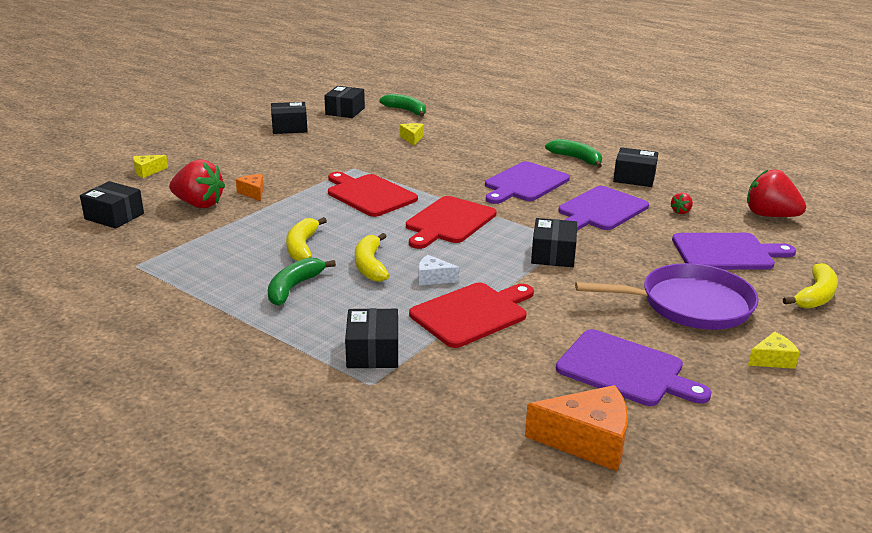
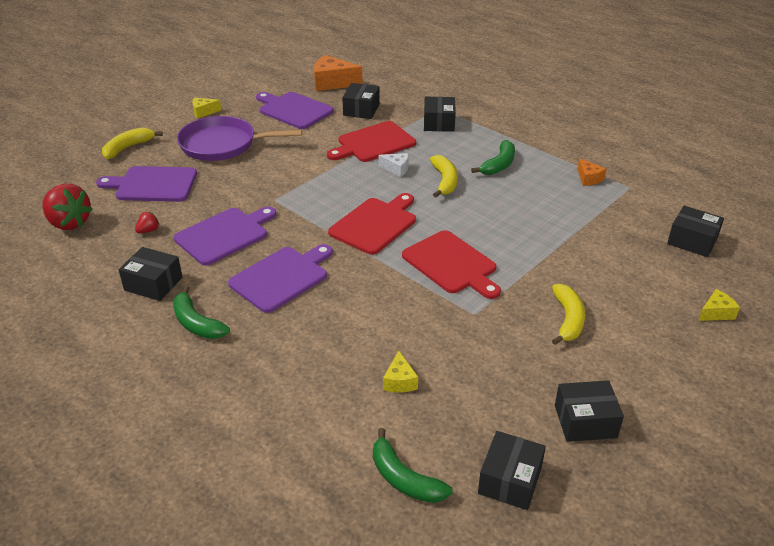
camera: 175 degrees left, 10 degrees up
(199, 204) = (621, 255): red strawberry -> none
(253, 193) = (574, 271): orange cheese -> orange cheese (588, 178)
(302, 247) = (503, 200): yellow banana -> yellow banana (568, 320)
(553, 255) = (296, 187): black box -> black box (361, 110)

